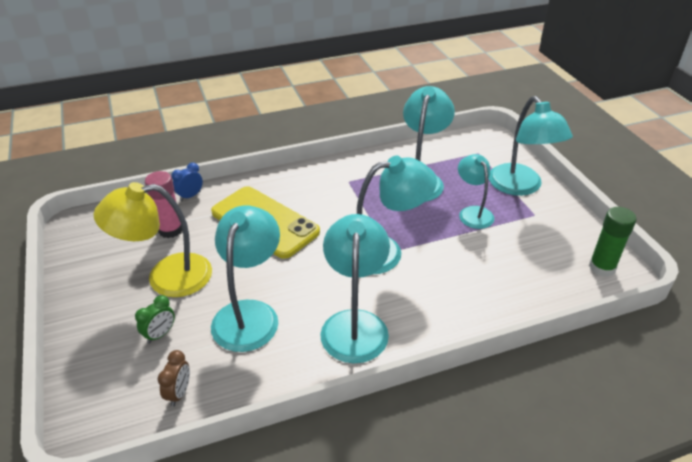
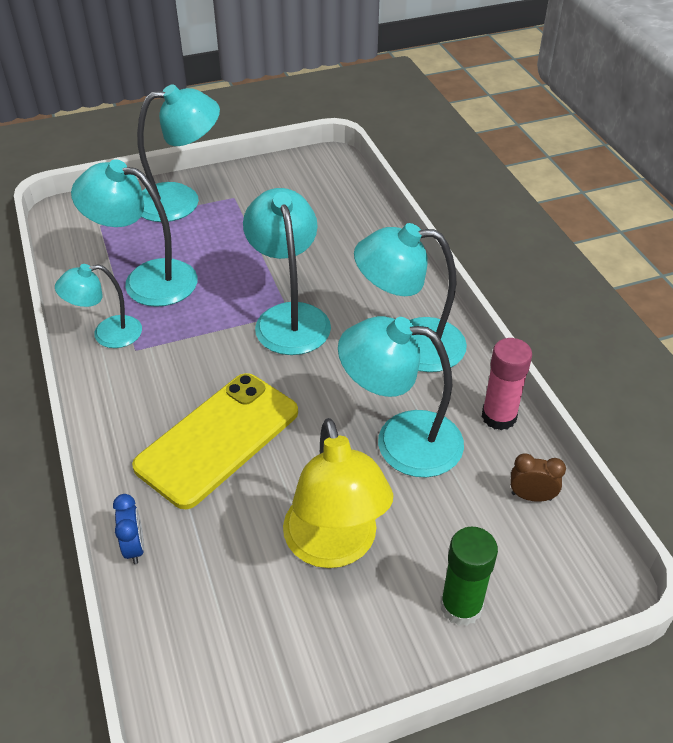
camera: 90 degrees left, 5 degrees up
(160, 334) = (444, 533): green clock -> none
(170, 230) = (223, 561): pink glue stick -> pink glue stick (499, 416)
(190, 196) = (134, 547): blue clock -> blue clock turned 150 degrees counterclockwise
(473, 212) = (224, 241): turquoise lamp -> turquoise lamp (107, 334)
(602, 267) = (321, 168): green glue stick -> green glue stick (461, 606)

